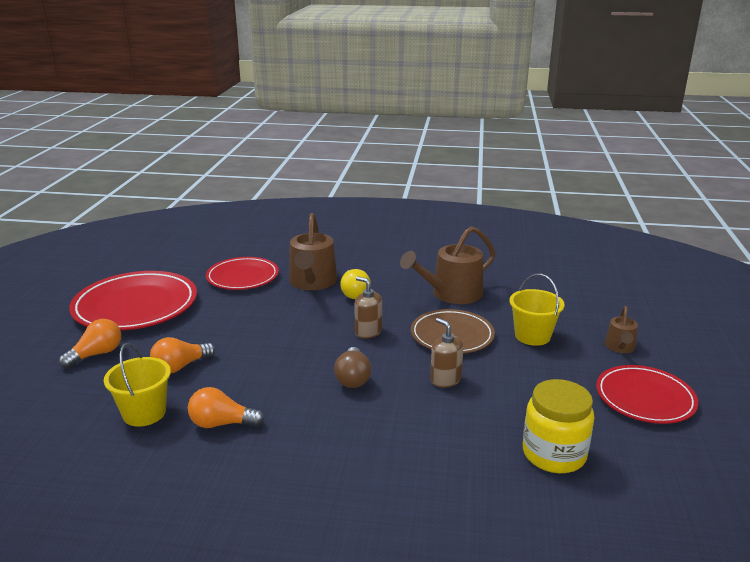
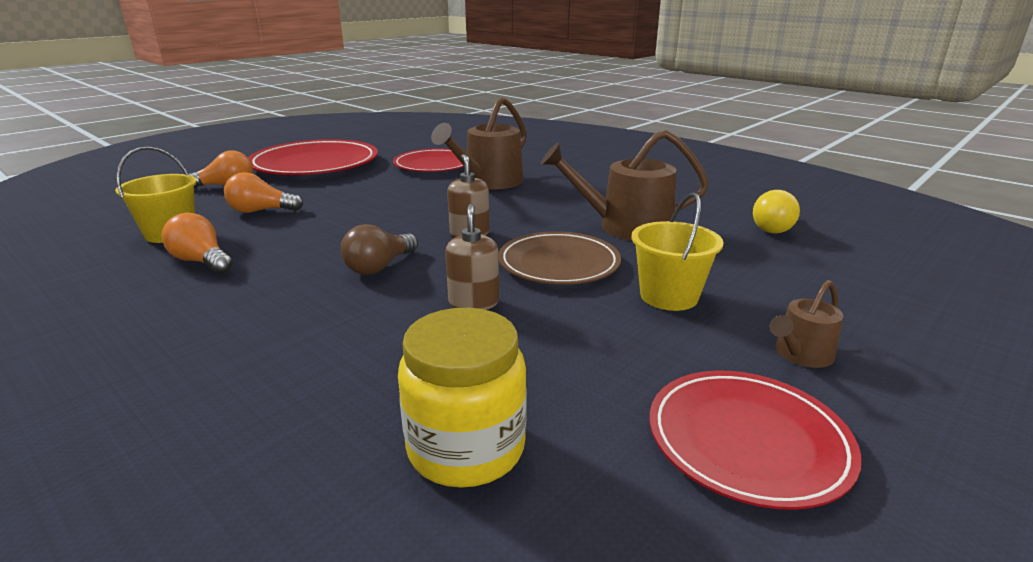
camera: 35 degrees right, 0 degrees up
(354, 293) = (514, 200): yellow light bulb -> yellow light bulb (772, 227)

